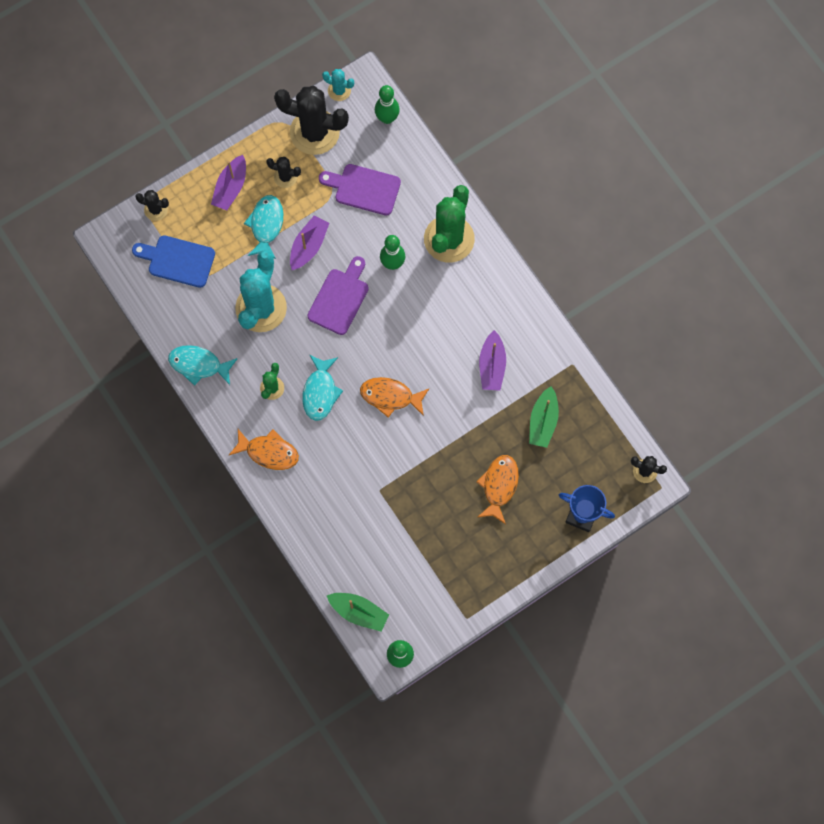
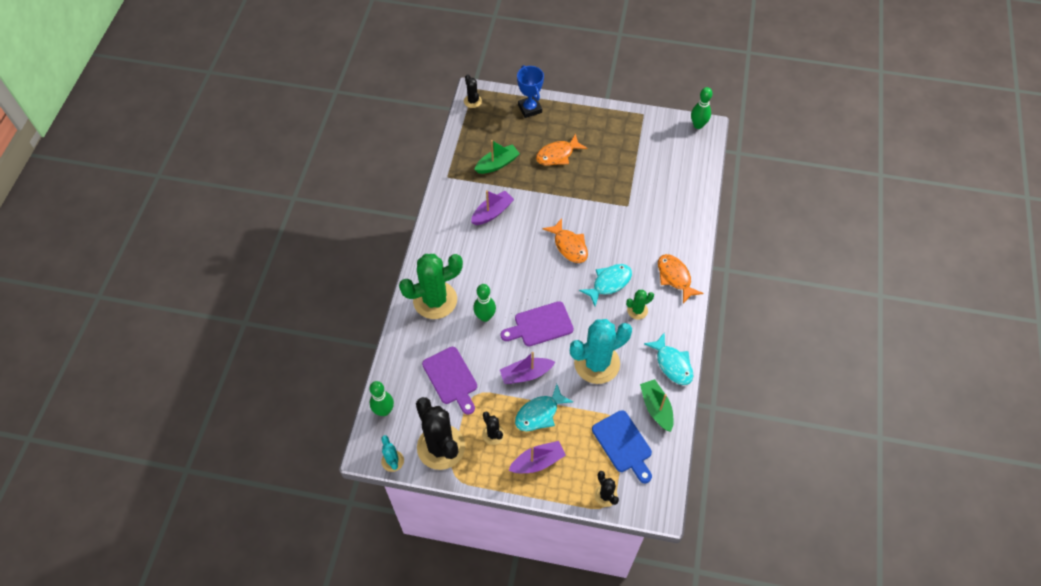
camera: 135 degrees left, 15 degrees down
(359, 612) = (701, 160): green boat -> green boat (656, 408)

